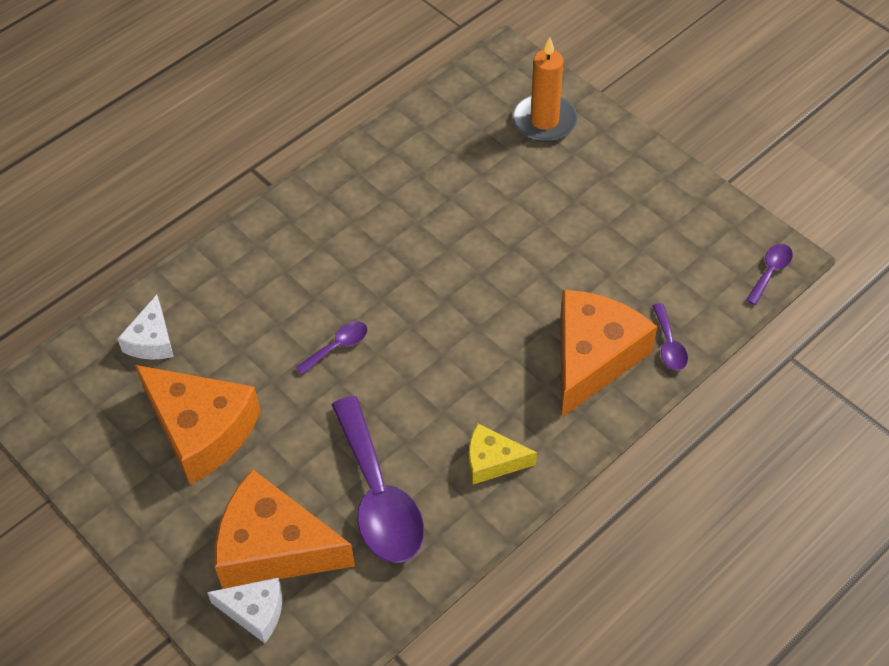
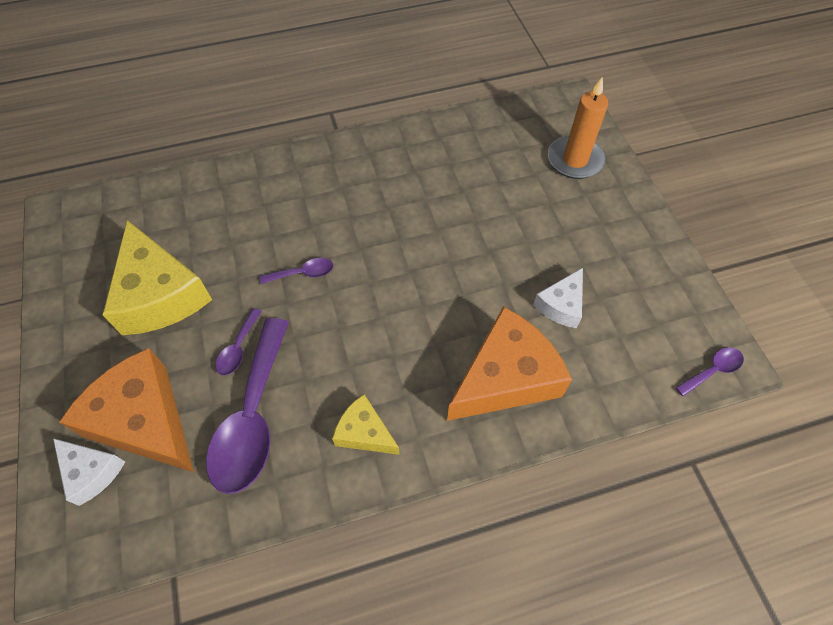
camera: 25 degrees right, 5 degrees up
(152, 340) = (175, 209): white cheese -> white cheese (561, 305)
(201, 430) = (160, 294): orange cheese -> yellow cheese
(669, 344) = (581, 397): purple spoon -> purple spoon (238, 348)

